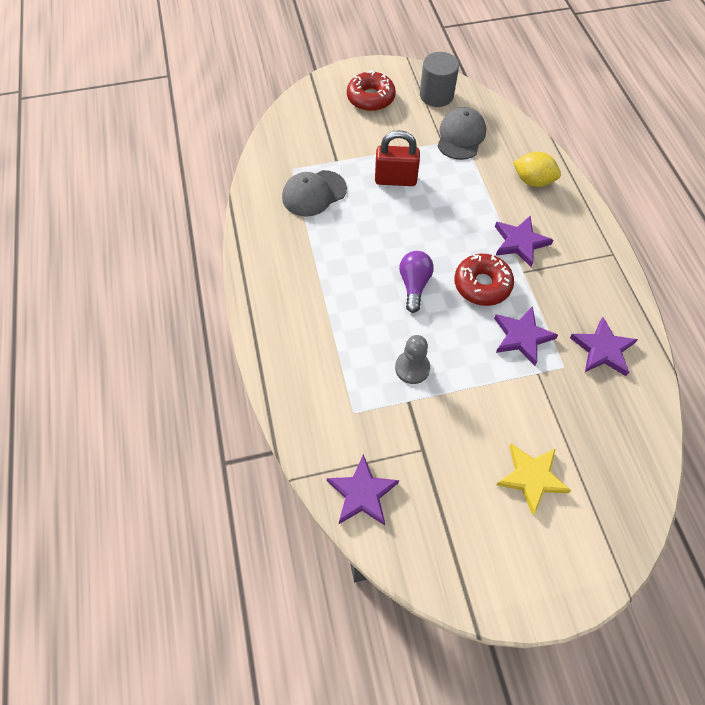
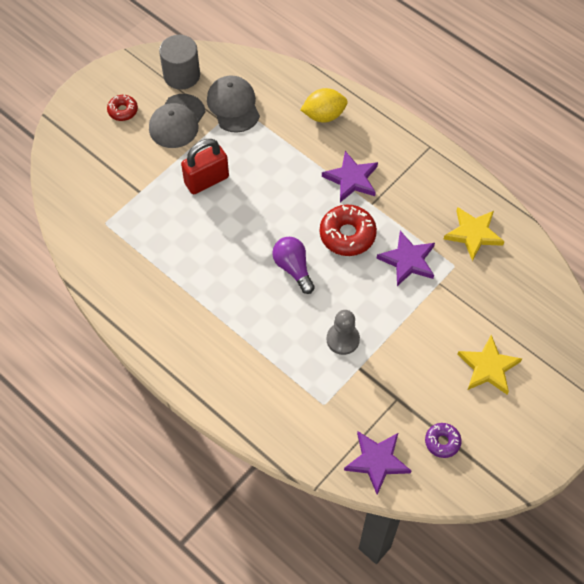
camera: 35 degrees left, 0 degrees up
(314, 193) = (144, 235): grey cap -> grey cap (177, 121)
(370, 98) = (123, 111): red donut -> red donut, size x0.57
(436, 517) = (442, 442): none -> purple donut
(602, 349) = (473, 234): purple star -> yellow star

